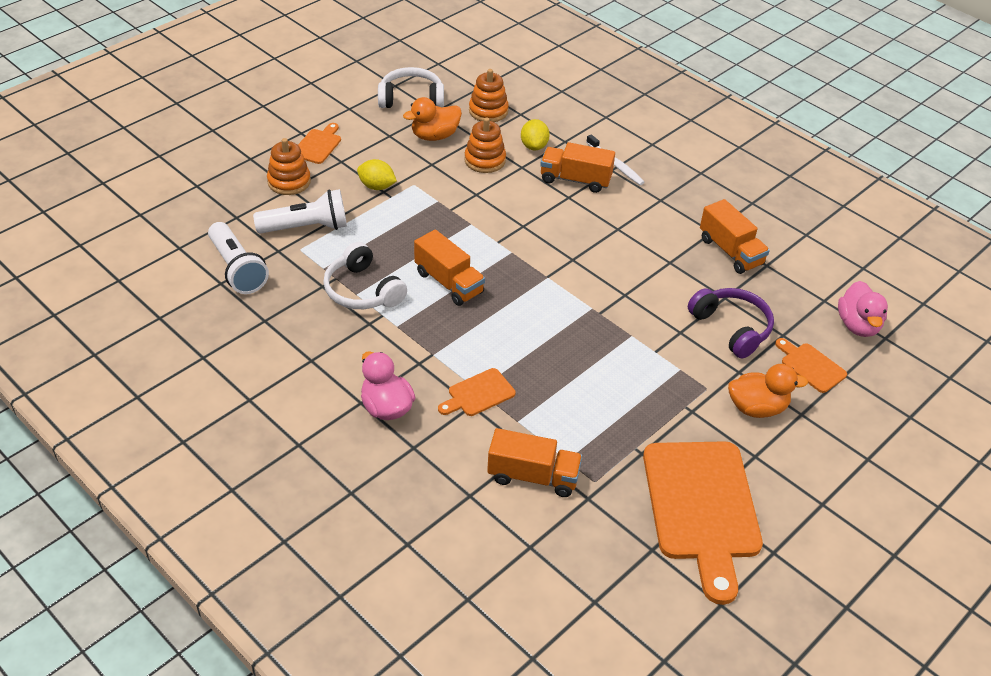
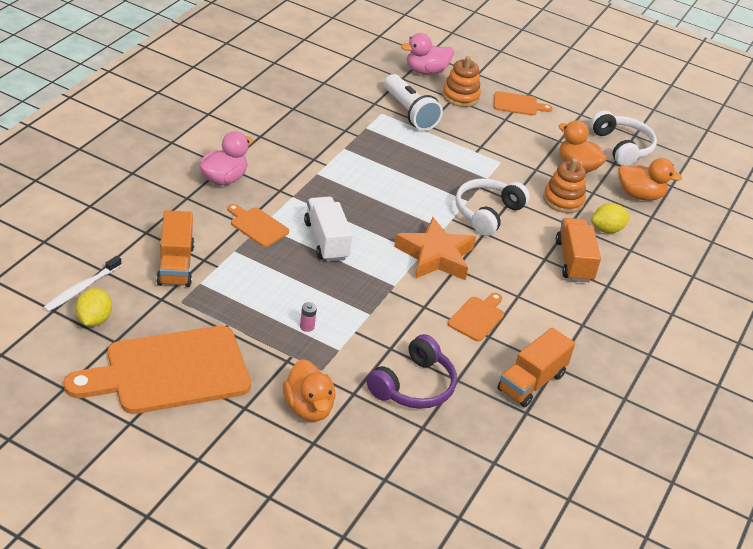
camera: 70 degrees right, 5 degrees down
(237, 269) = (342, 87): white flashlight -> none
(362, 290) = (350, 151): white headphones -> white headphones (487, 213)
(377, 186) = (484, 142): yellow lemon -> yellow lemon (94, 320)
(449, 283) = (383, 196): orange truck -> none
(488, 111) = (639, 195): orange stacking toy -> orange duck
(514, 343) = (326, 241): none -> white truck
(553, 268) = (435, 256): none -> orange star
(615, 164) = (617, 288): white toothbrush -> white toothbrush (81, 289)
(645, 386) = (307, 326): none -> pink battery
(810, 366) = (385, 450): orange cutting board -> orange cutting board (477, 317)
(858, 325) = (467, 492): pink duck -> pink duck (426, 71)

